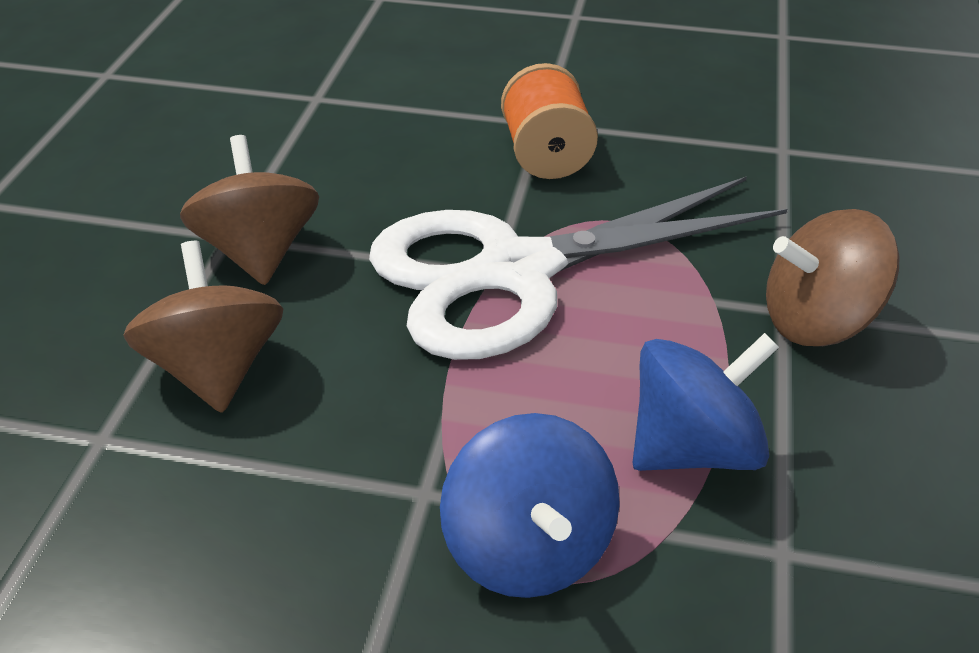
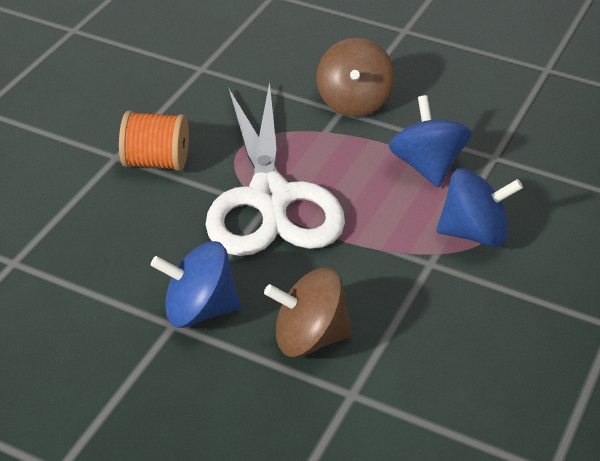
camera: 75 degrees left, 0 degrees up
(259, 252) = (199, 310): brown spinning top -> blue spinning top

